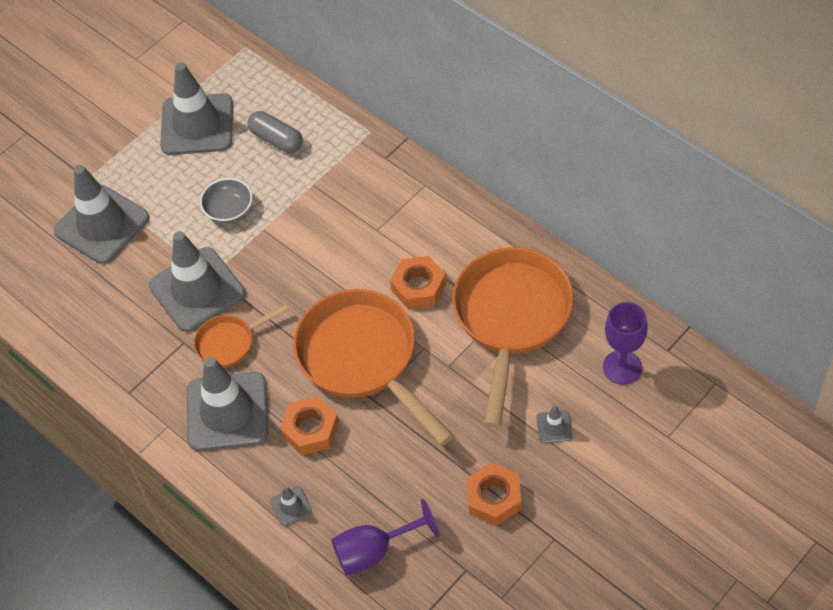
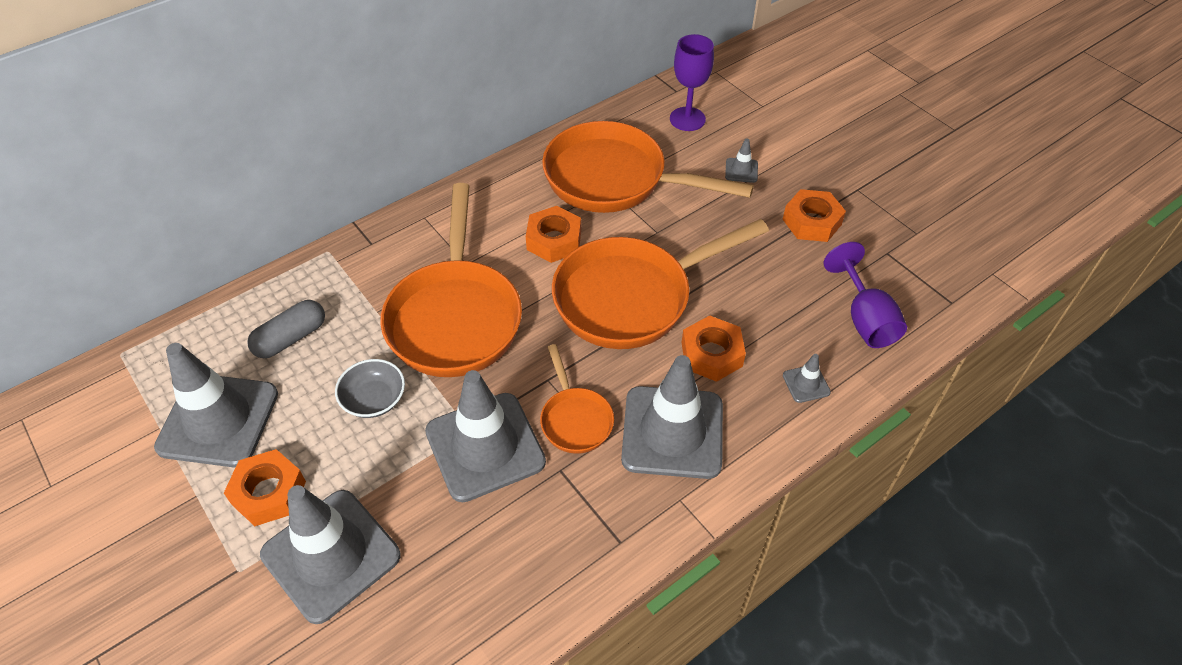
camera: 85 degrees left, 5 degrees down
(144, 174) = (269, 492): none -> orange nut
(317, 238) = (455, 317): none -> orange pan

